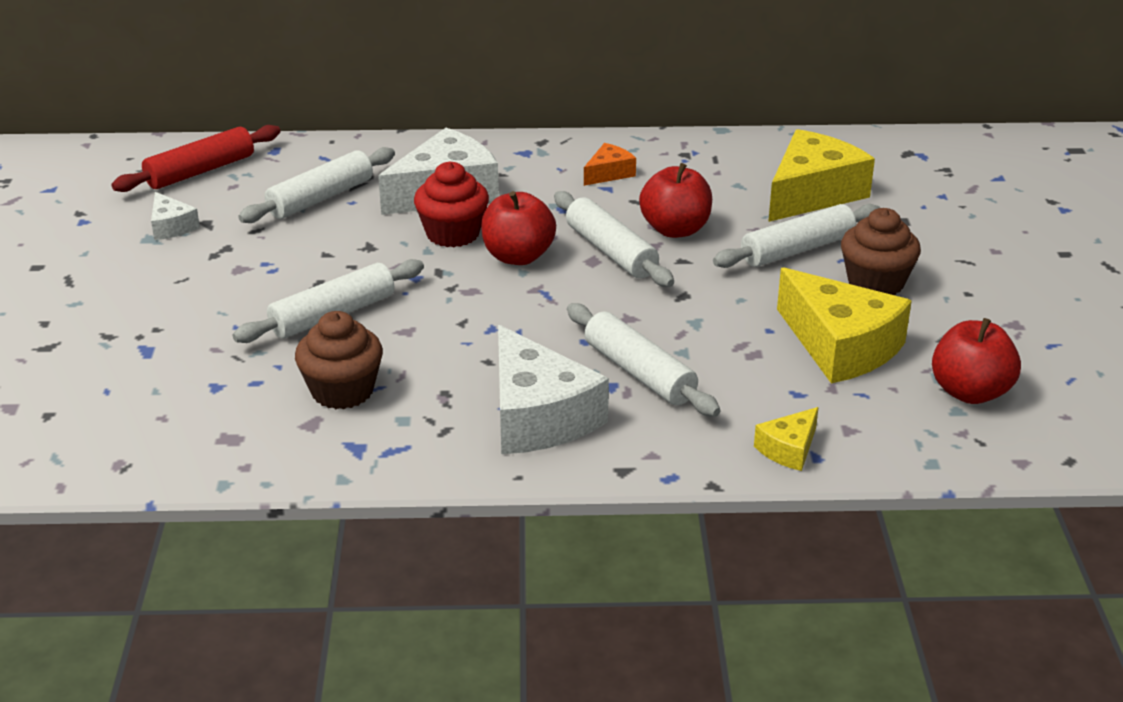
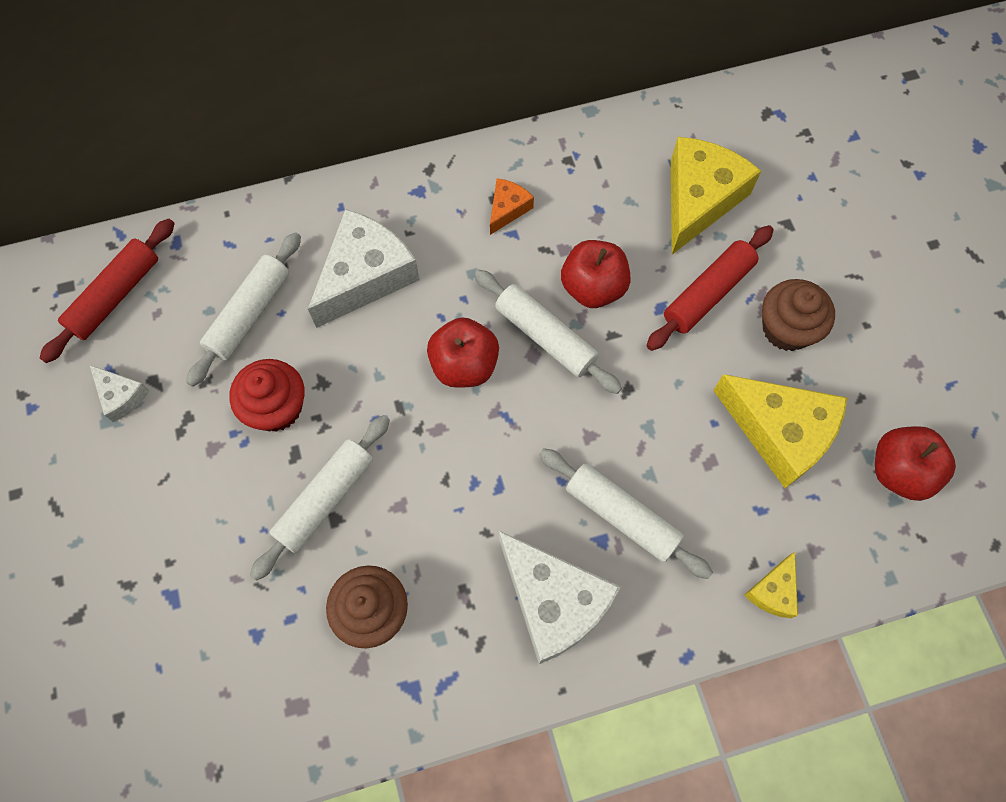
camera: 15 degrees left, 35 degrees up
(453, 234) = (393, 343): red cupcake -> red cupcake (276, 407)
(797, 249) = (708, 293): white rolling pin -> red rolling pin

